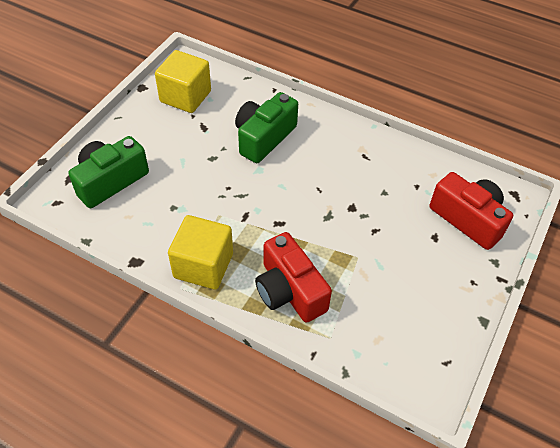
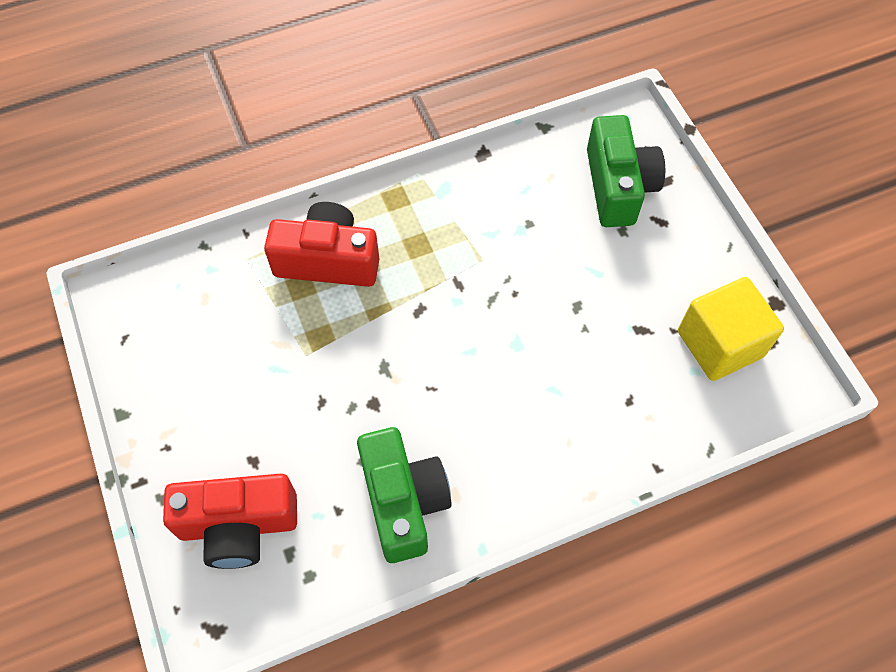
camera: 130 degrees right, 10 degrees up
(203, 265) = (426, 206): yellow cube -> none
(264, 138) = (568, 387): green camera -> green camera (403, 501)

